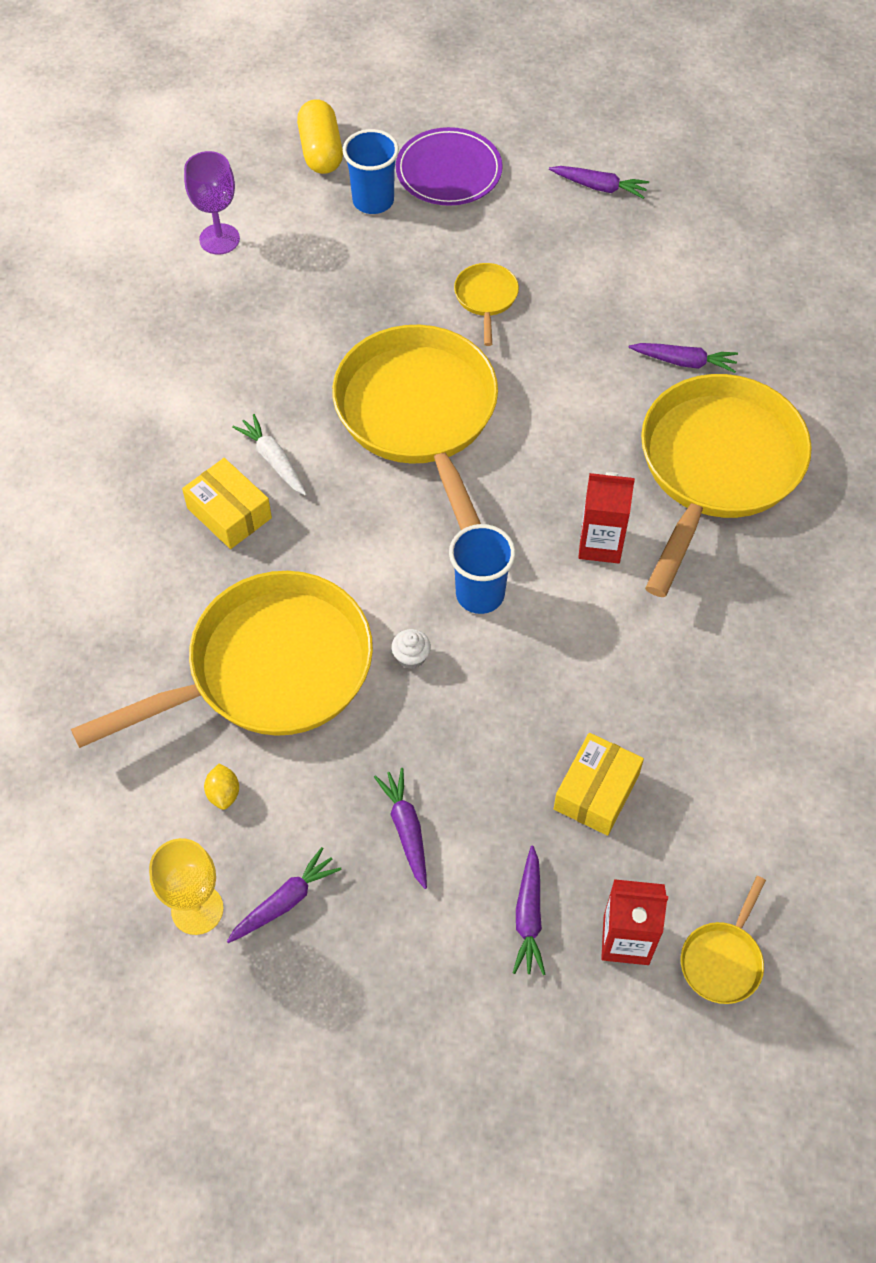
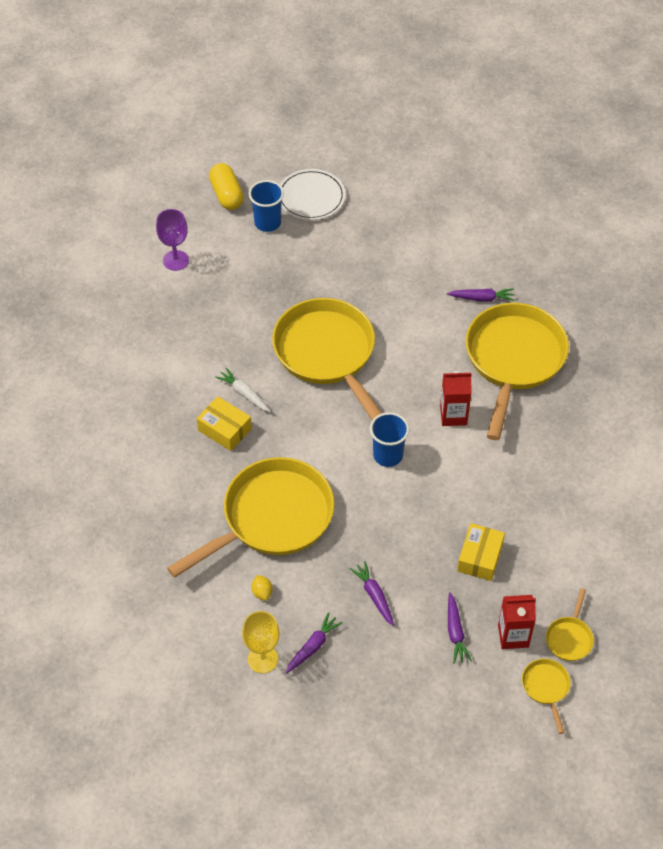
camera: 10 degrees left, 5 degrees down
(411, 657) = (355, 498): white cupcake -> none
(449, 171) = (311, 197): purple plate -> white plate
(486, 298) = (352, 275): yellow pan -> yellow pan (546, 688)
(599, 187) = (407, 195): purple carrot -> none

